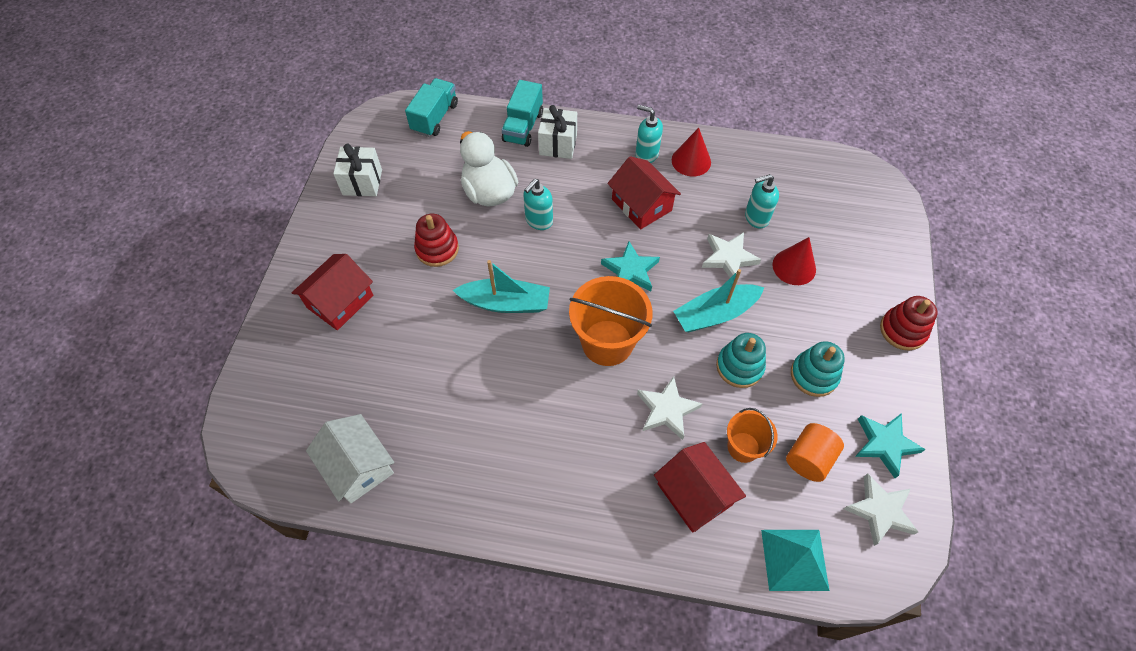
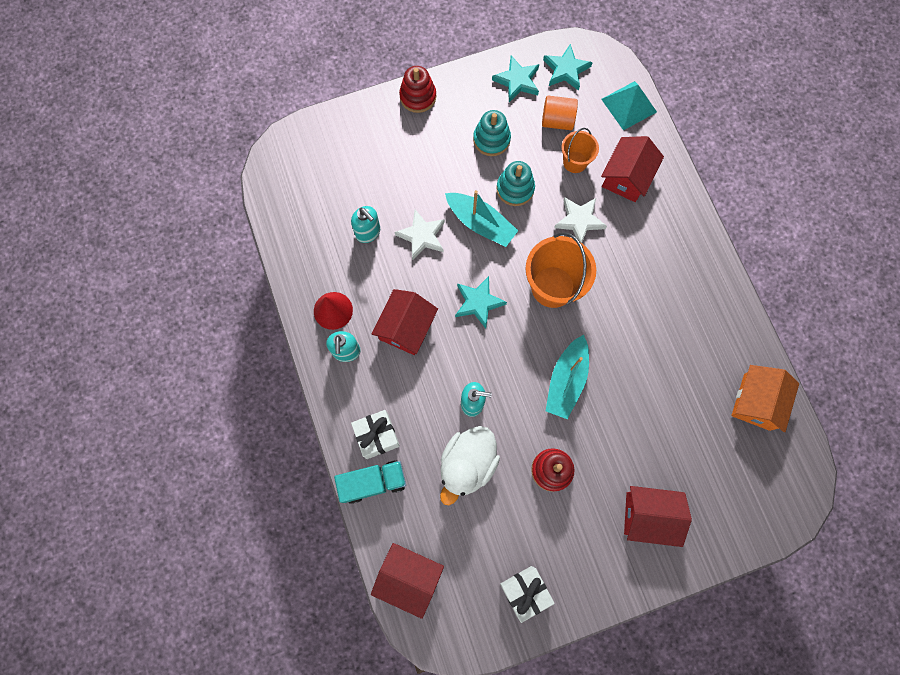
camera: 120 degrees left, 15 degrees up
(358, 466) = (756, 402): white house -> orange house
(435, 118) = (409, 577): turquoise truck -> red house
(506, 303) = (566, 381): turquoise boat -> turquoise boat turned 135 degrees counterclockwise
(794, 267) = (402, 186): red cone -> none
(880, 511) = (566, 70): white star -> turquoise star

